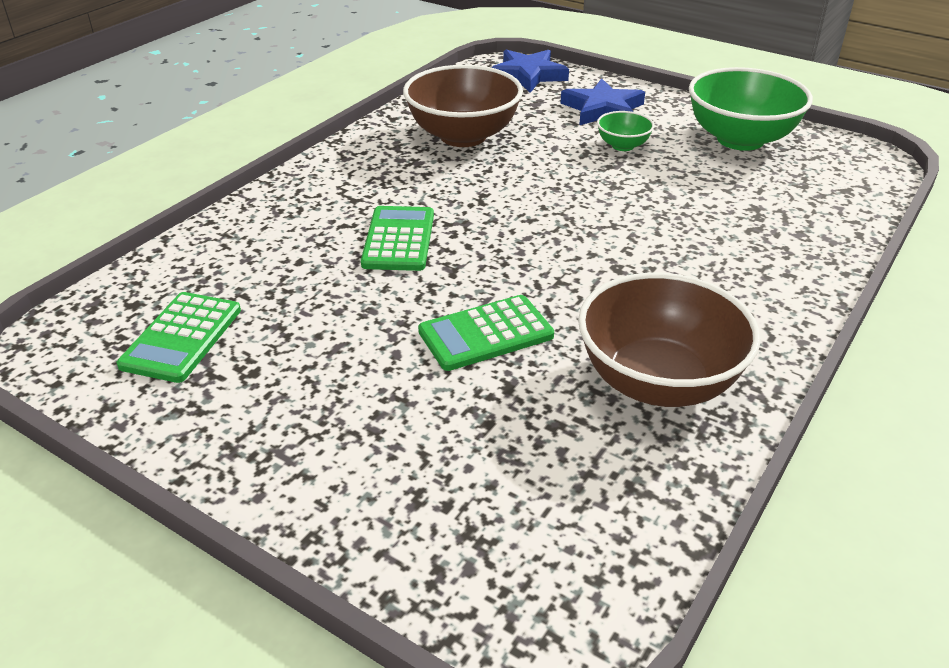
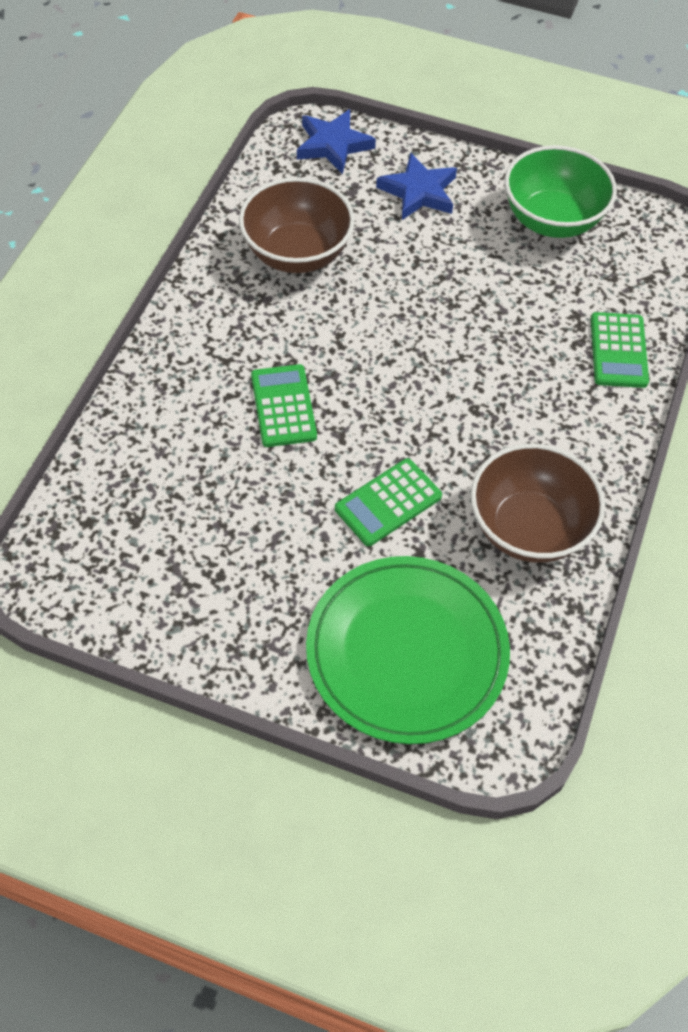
camera: 15 degrees left, 20 degrees up
(182, 337) = (146, 551): green calculator -> green calculator (618, 351)
(454, 488) = (407, 652): none -> green plate
(622, 146) = (448, 245): green bowl -> none

